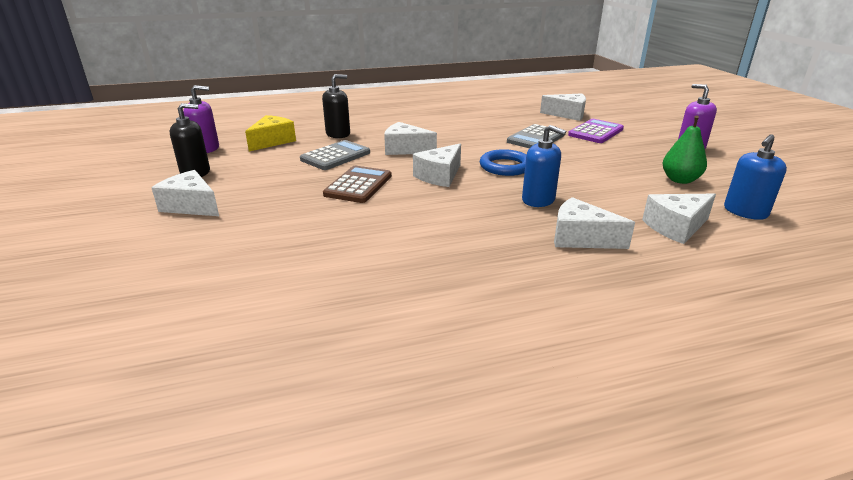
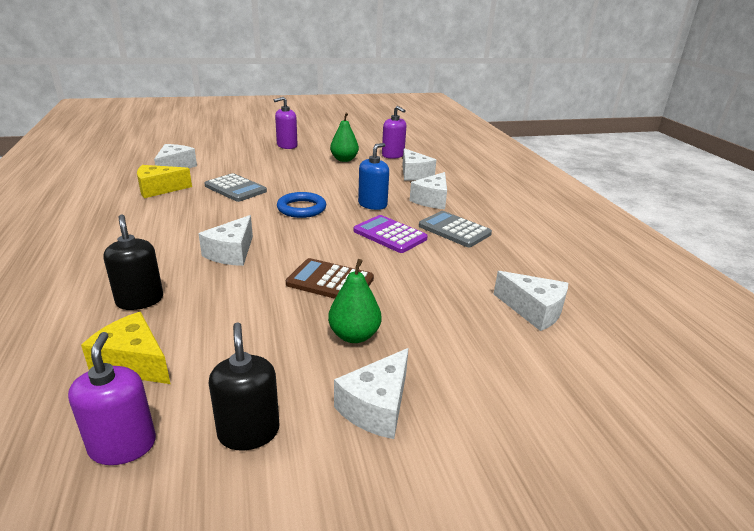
camera: 90 degrees left, 0 degrees up
(276, 197) = (354, 335): none -> green pear
(335, 156) = (233, 299): grey calculator -> grey calculator (454, 230)
(439, 176) = (316, 238): white cheese -> white cheese (533, 311)
(514, 116) = (159, 189): none -> yellow cheese
(596, 132) = (233, 165): purple calculator -> purple calculator (390, 235)
(745, 212) = (393, 155): blue soap dispenser -> purple soap dispenser

